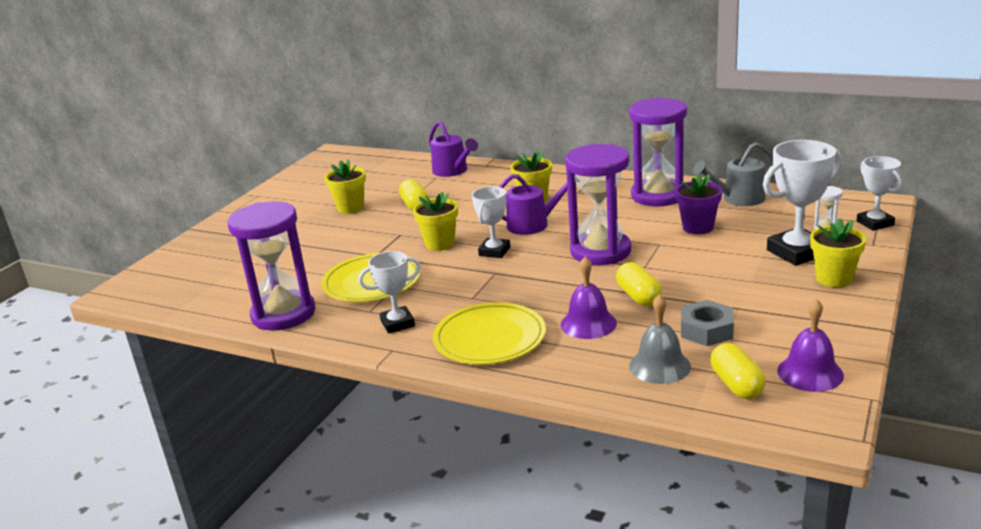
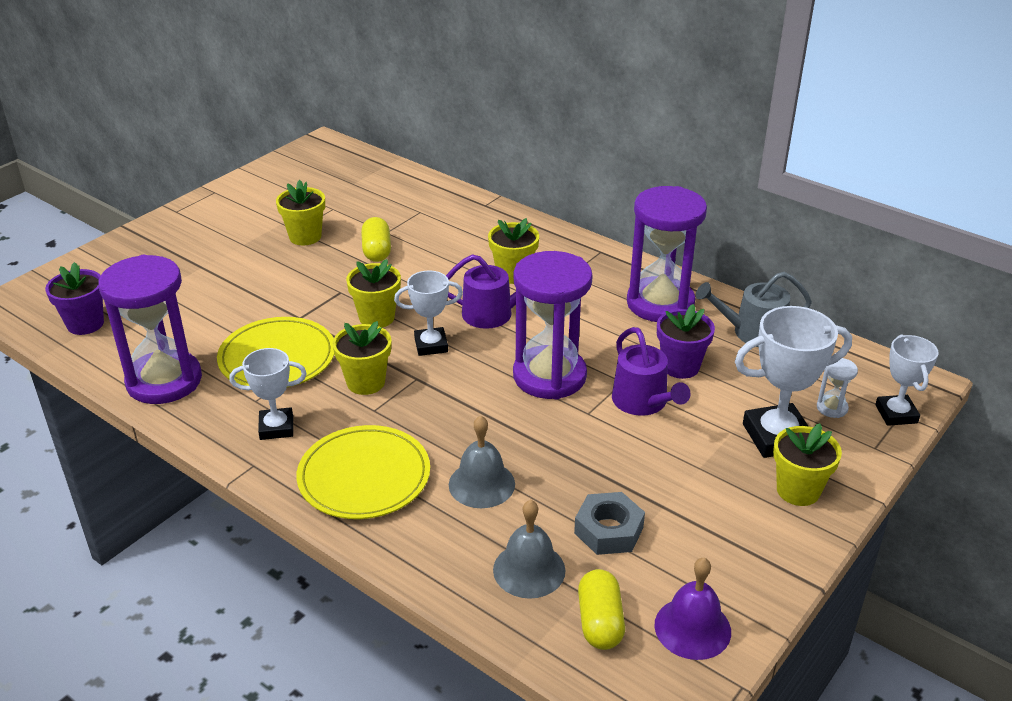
camera: 10 degrees right, 10 degrees up
(193, 292) = (85, 324): none -> purple flower pot
(452, 171) = (443, 205): purple watering can -> purple watering can (643, 402)
(455, 283) = (366, 382): none -> yellow flower pot
(494, 251) = (431, 345): white trophy -> white trophy turned 45 degrees clockwise
(588, 323) = (481, 484): purple bell -> grey bell
(638, 296) = (557, 458): yellow capsule -> none

